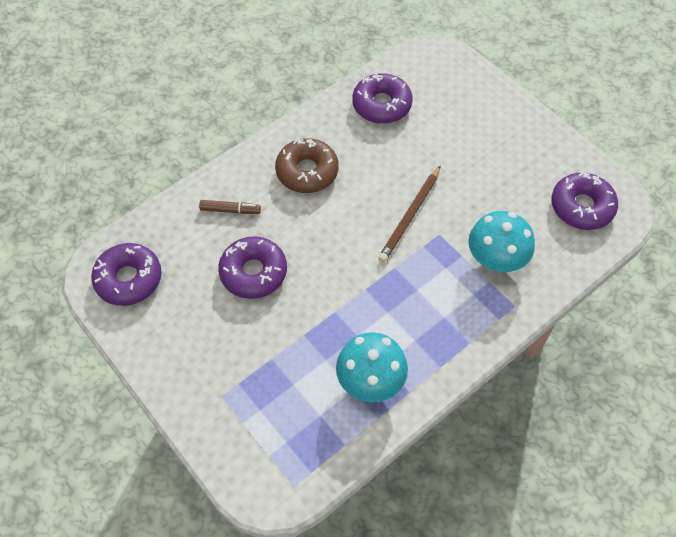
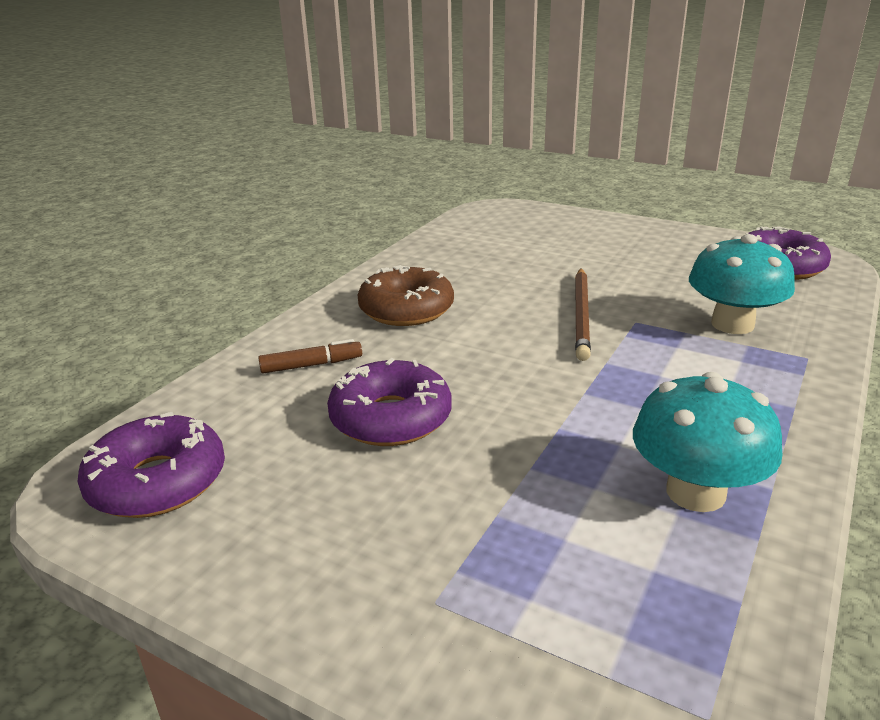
camera: 20 degrees left, 30 degrees down
(381, 105) = (464, 247): purple donut -> none

